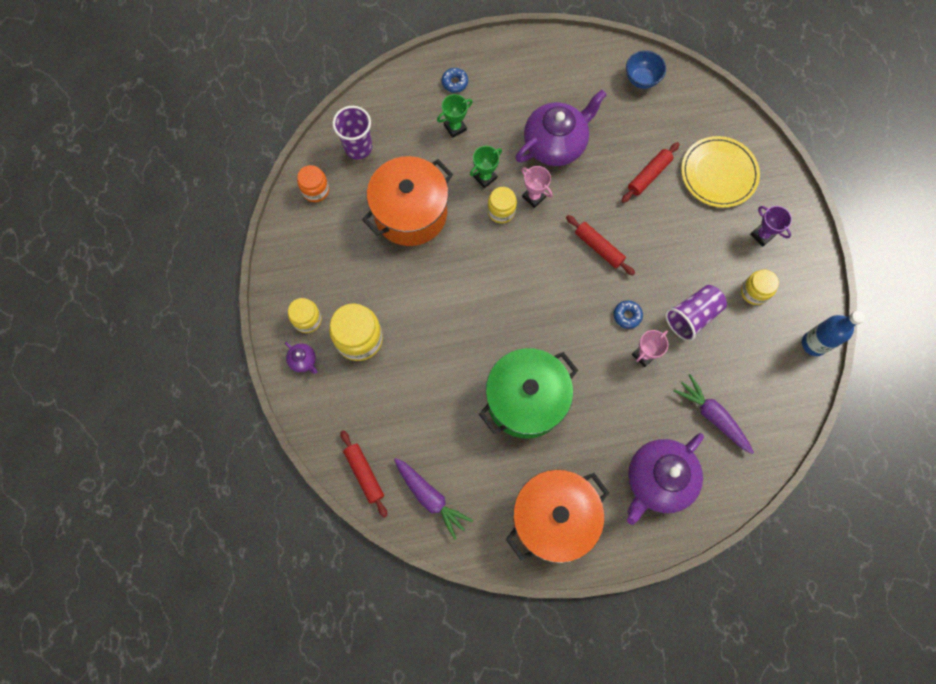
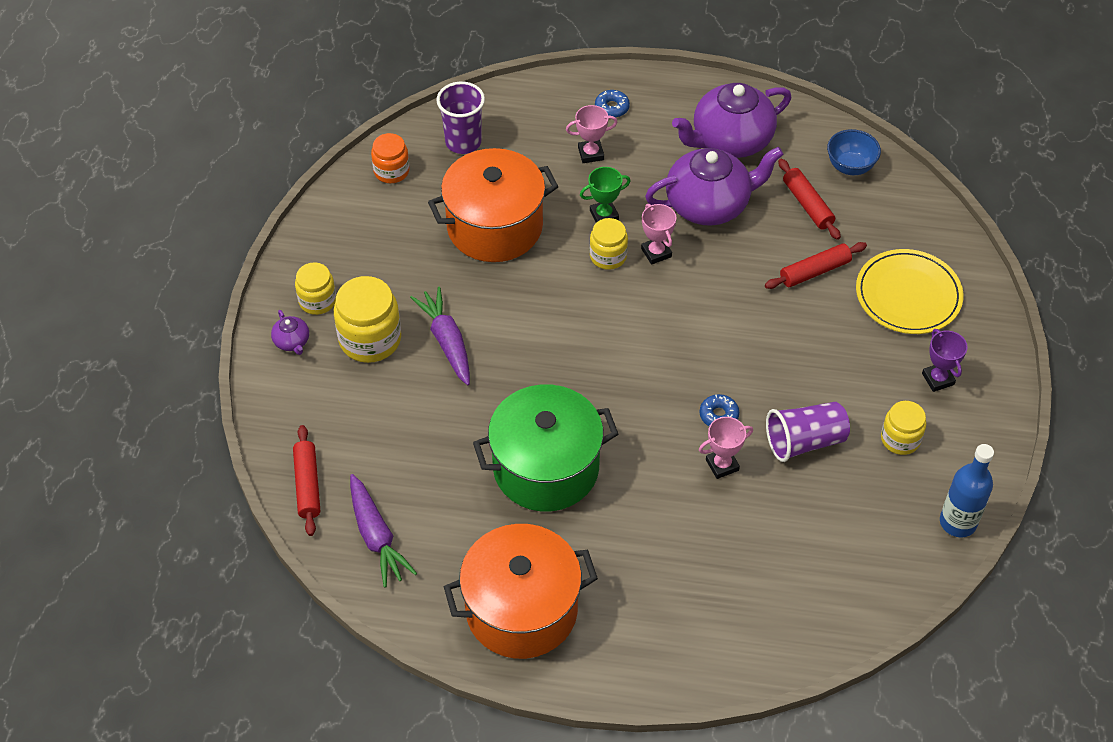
camera: 20 degrees right, 20 degrees down
(455, 127) = (591, 154): green trophy -> pink trophy
(599, 247) = (715, 330): red rolling pin -> red rolling pin (807, 204)
(658, 479) = (678, 611): purple teapot -> purple teapot (730, 140)
(712, 416) = (783, 562): purple carrot -> purple carrot (447, 341)

